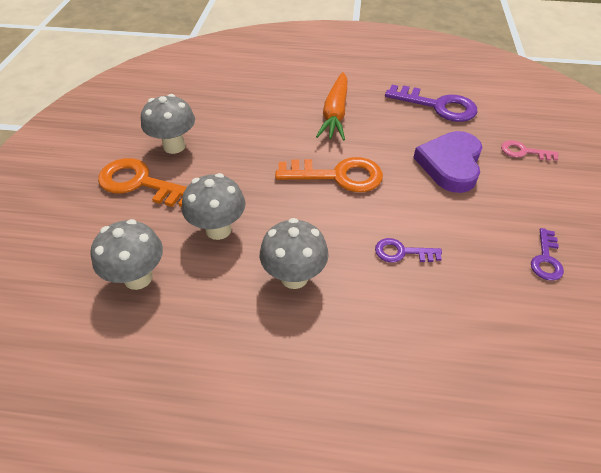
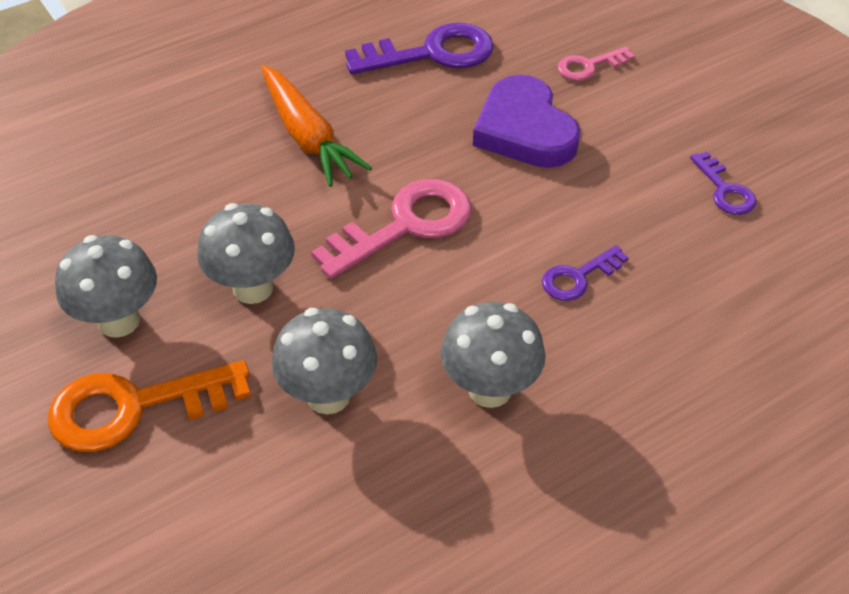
camera: 40 degrees left, 0 degrees up
(138, 278) = (293, 530): grey mushroom -> grey mushroom (253, 288)
(338, 176) = (405, 225): orange key -> pink key

